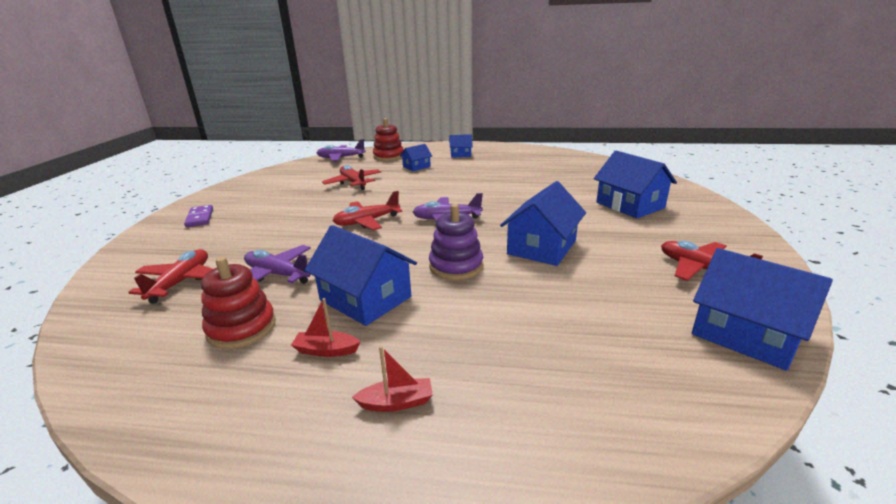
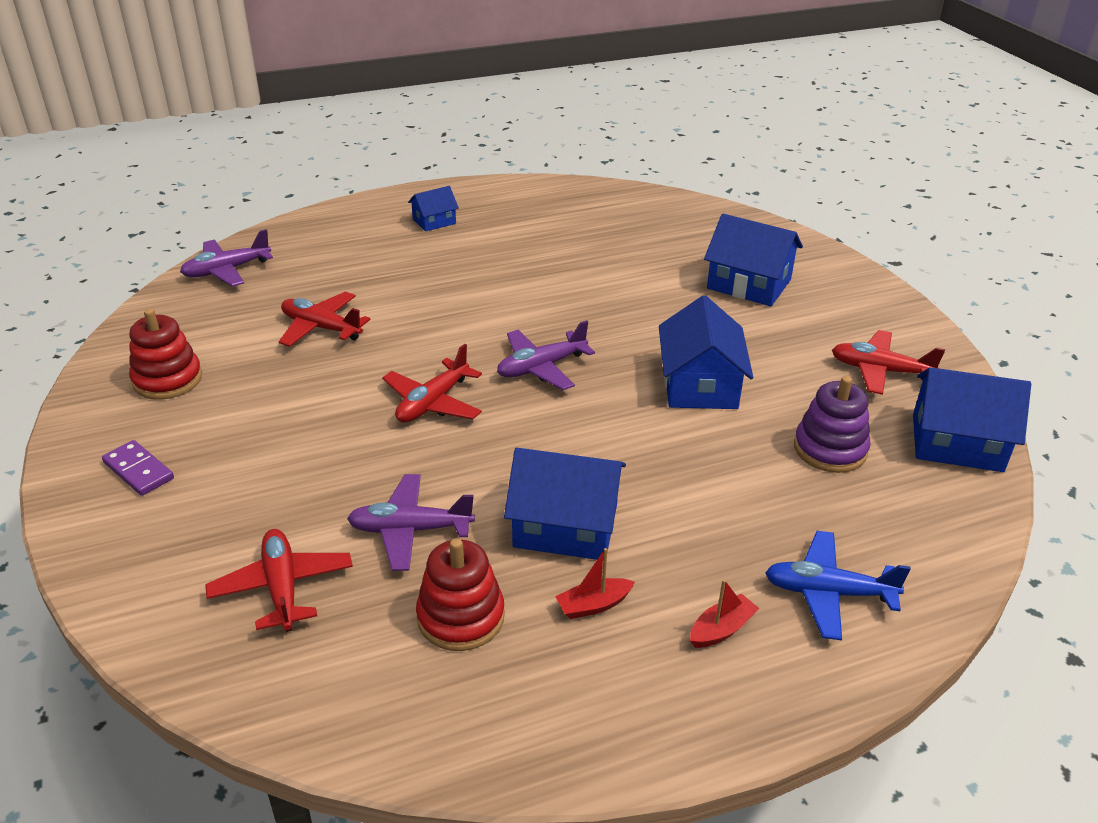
camera: 30 degrees left, 10 degrees up
(388, 156) = (313, 250): red stacking toy -> red stacking toy (167, 380)
(416, 167) = (389, 266): blue house -> none
(456, 266) = (626, 444): purple stacking toy -> purple stacking toy (830, 449)
(516, 409) = (828, 593): none -> blue plane

